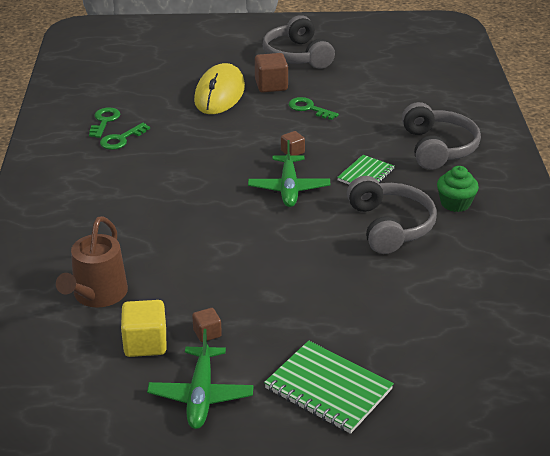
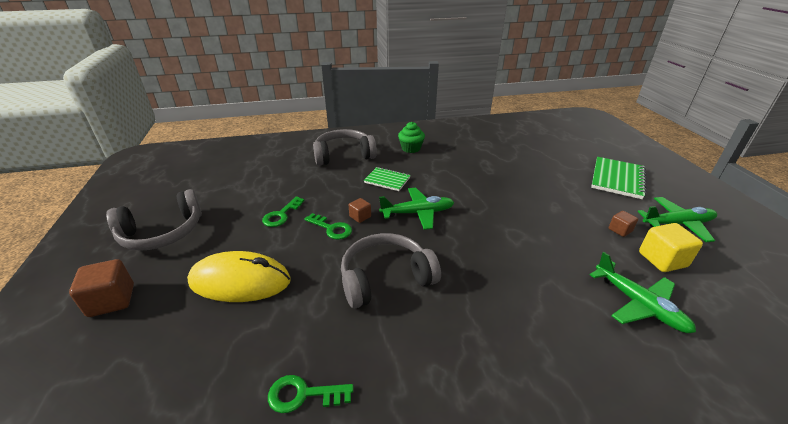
camera: 100 degrees left, 0 degrees up
(97, 295) = (639, 304): brown watering can -> green plane
(121, 139) = (353, 358): green key -> green key (331, 228)
(271, 85) = (228, 243): brown cube -> brown cube (112, 300)
(390, 226) = (447, 168): grey headphones -> grey headphones (385, 278)

